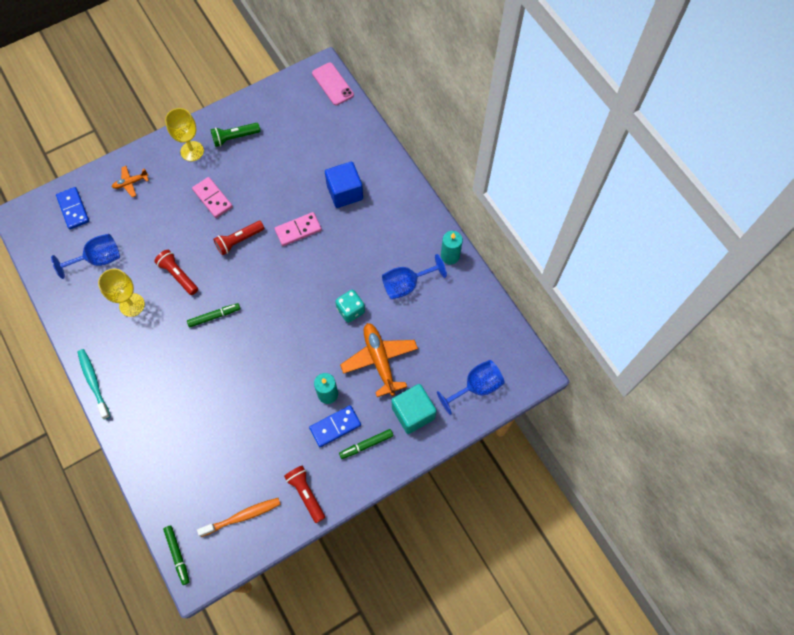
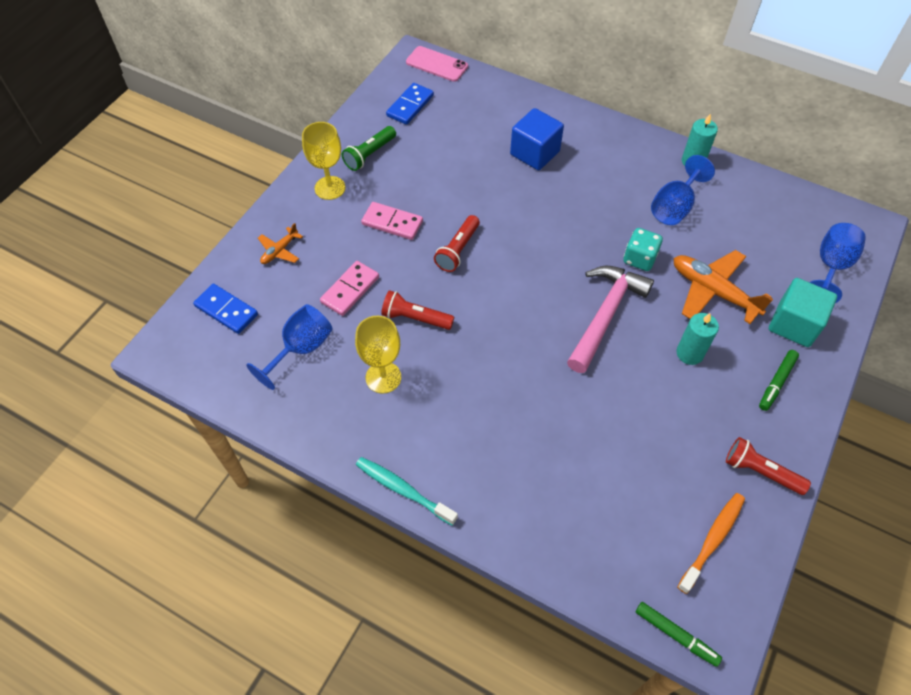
camera: 30 degrees left, 10 degrees down
(214, 316) = (494, 340): green marker -> none
(296, 338) = (605, 314): none -> pink hammer
(298, 230) = (515, 209): pink domino -> pink domino (350, 290)
(335, 426) = (727, 382): blue domino -> blue domino (410, 105)

